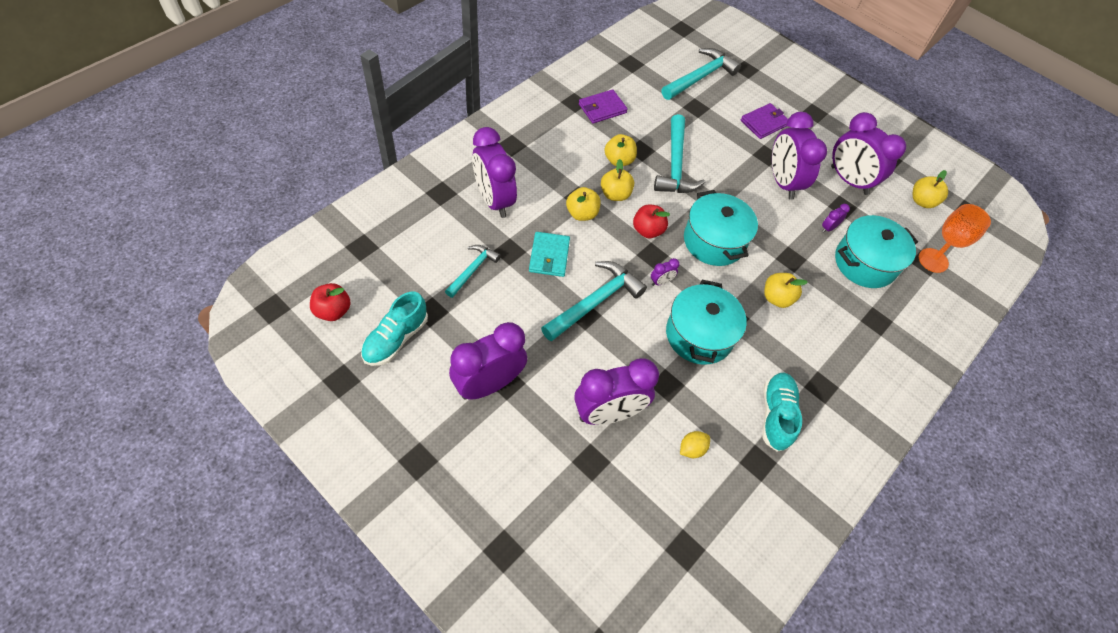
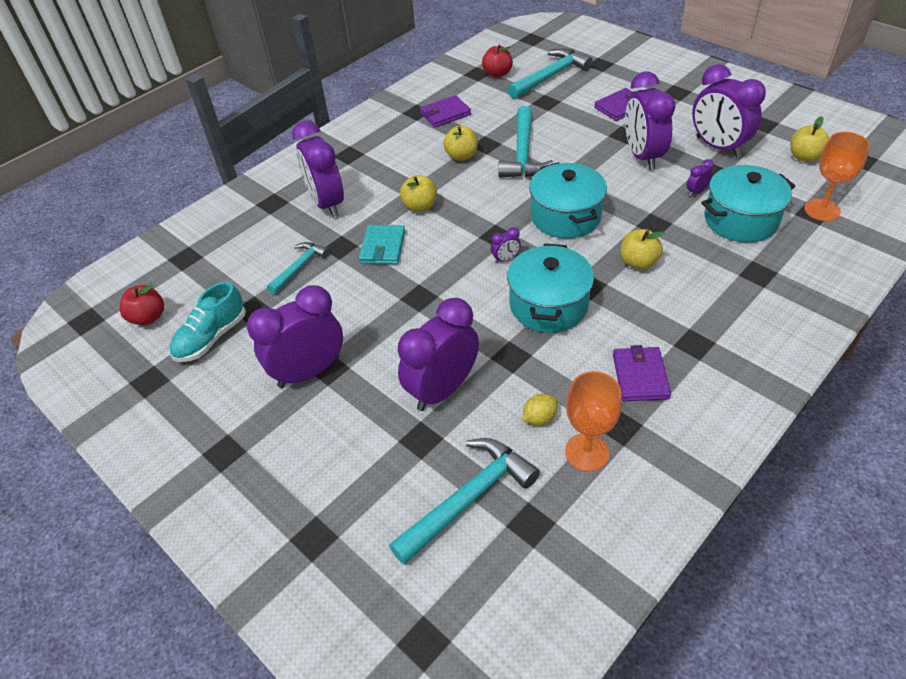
camera: 10 degrees right, 10 degrees down
(595, 302) = (431, 284): turquoise hammer -> turquoise hammer (468, 499)
(608, 413) = (442, 389): purple clock -> purple clock turned 150 degrees clockwise
(615, 194) = (457, 186): yellow apple -> none
(647, 230) = (491, 214): red apple -> red apple (497, 74)
(731, 485) = (586, 452): none -> orange goblet
(776, 415) = (640, 376): turquoise shoe -> purple wallet

